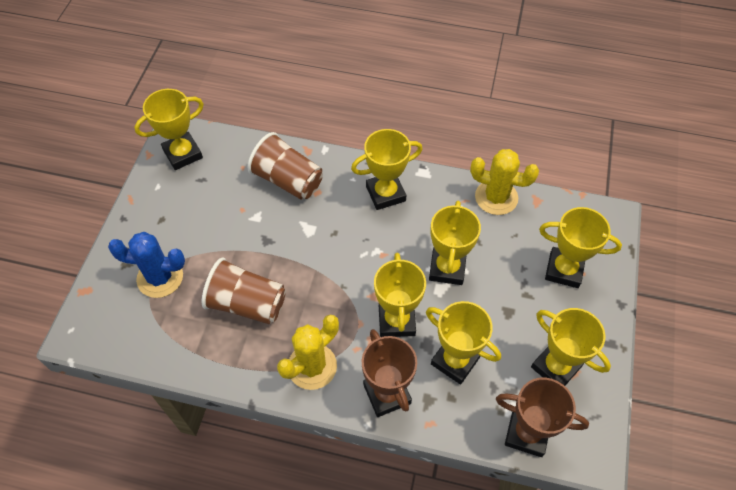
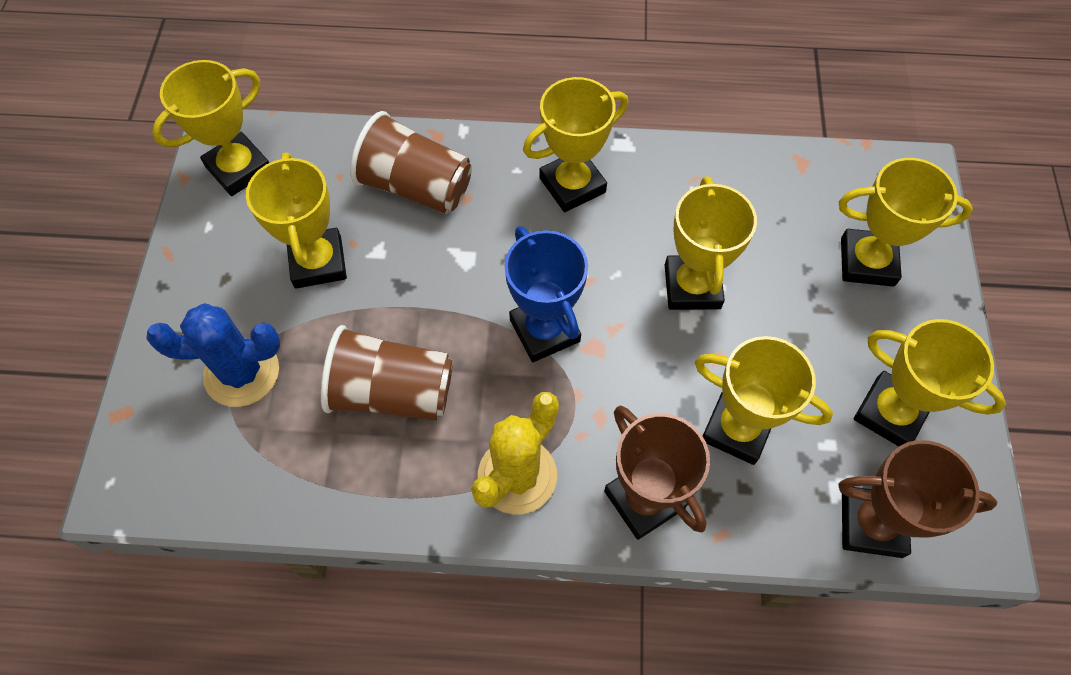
camera: 10 degrees left, 5 degrees up
(348, 281) = (544, 330): none -> blue trophy
(396, 320) = (633, 381): yellow trophy -> yellow trophy (318, 262)
(496, 197) = (741, 166): yellow cactus -> none

